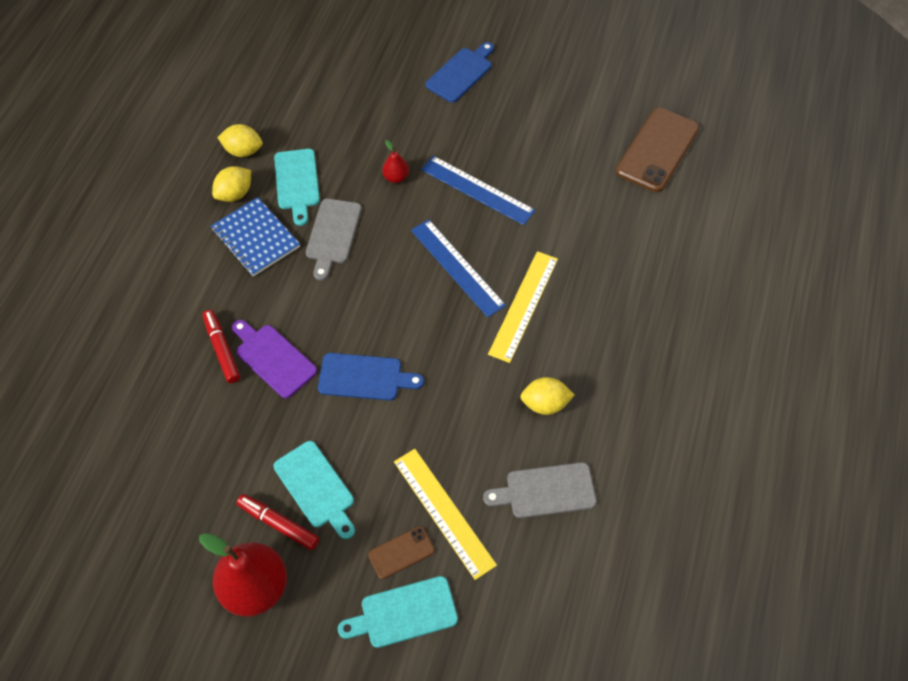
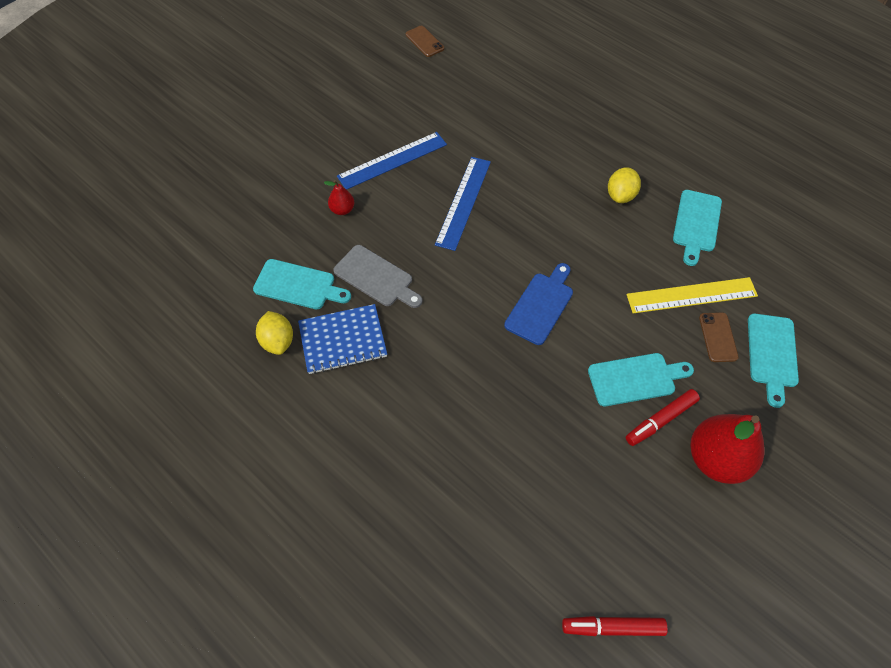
camera: 65 degrees left, 0 degrees up
(222, 349) = (456, 409): red marker -> red marker (613, 627)
(243, 151) = (229, 317): yellow lemon -> none
(273, 358) = (487, 369): purple cutting board -> none
(457, 267) = (463, 202): blue ruler -> blue ruler turned 60 degrees counterclockwise
(461, 73) = (259, 125): blue cutting board -> none
(523, 305) = (524, 174): yellow ruler -> none
(546, 491) = (696, 224): grey cutting board -> turquoise cutting board
(657, 150) = (424, 41): brown phone -> brown phone, size x0.50

